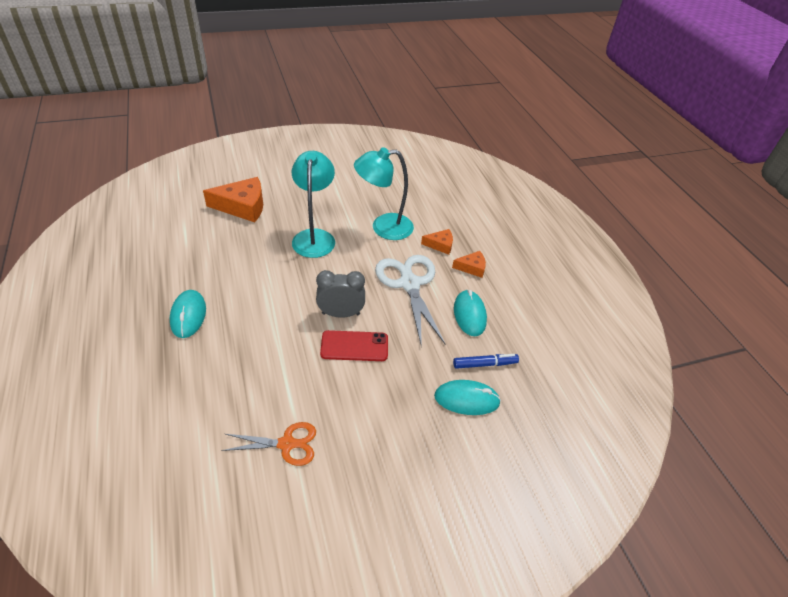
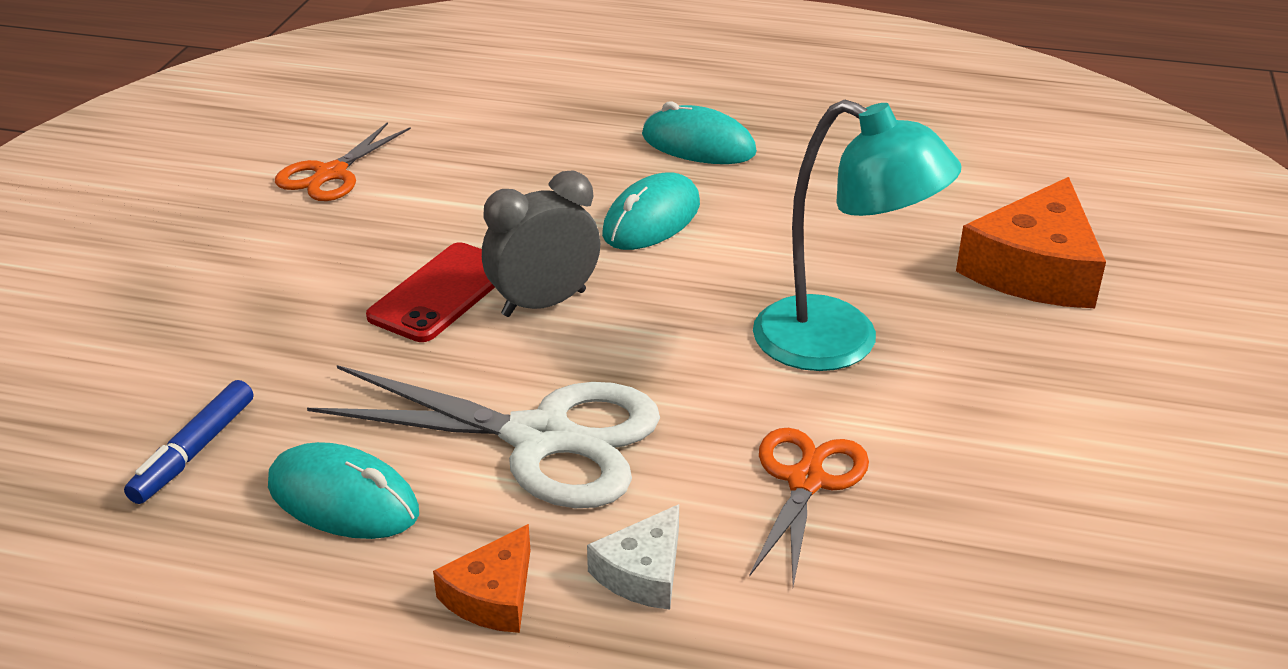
camera: 125 degrees right, 10 degrees down
(341, 314) = (544, 303): grey clock -> grey clock turned 150 degrees counterclockwise
(383, 227) = (805, 481): turquoise lamp -> orange scissors
(440, 245) = (643, 572): orange cheese -> white cheese
(466, 399) = (159, 384): turquoise mouse -> turquoise mouse (652, 219)

